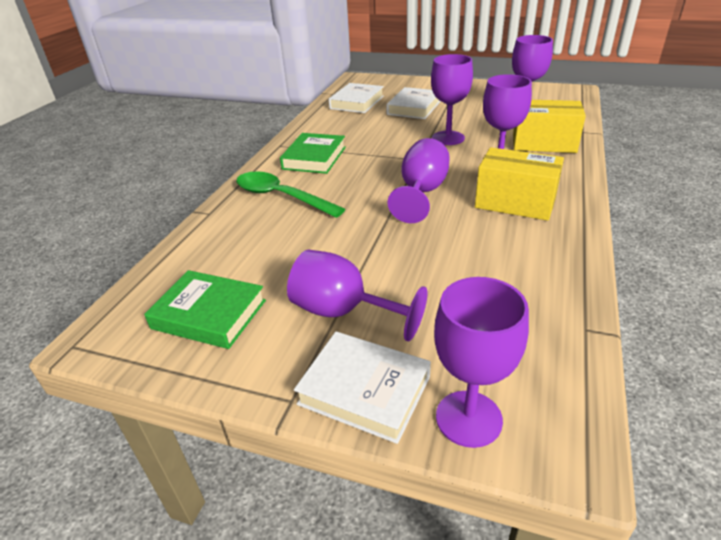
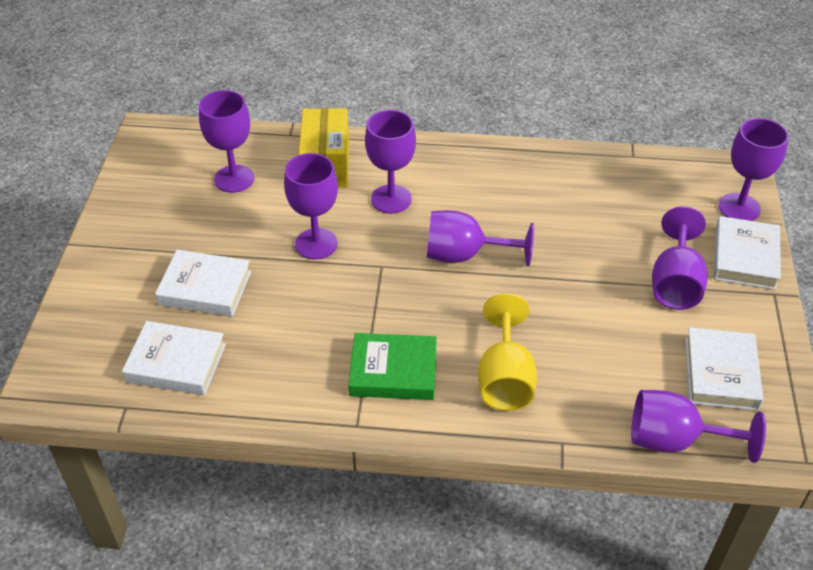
camera: 105 degrees left, 10 degrees up
(165, 267) = (674, 440): none -> purple goblet
(209, 314) = (721, 373): green book -> white book
(281, 197) = (505, 379): green spoon -> yellow goblet
(515, 203) = (468, 187): yellow box -> none

